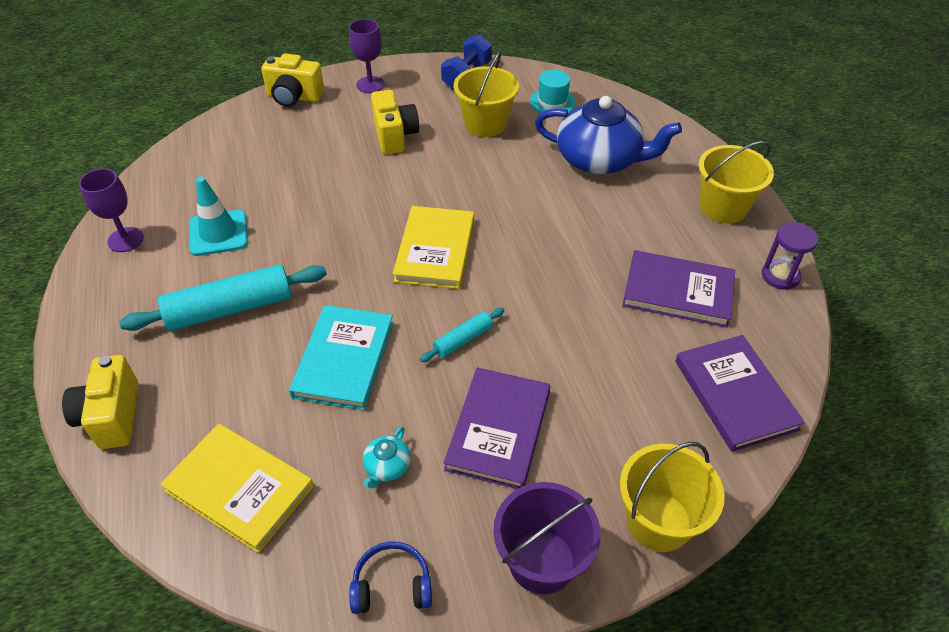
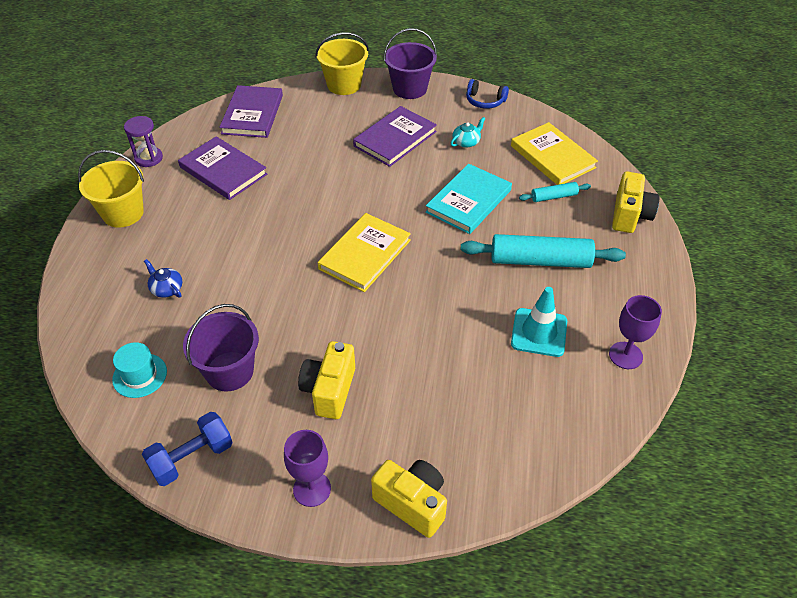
camera: 155 degrees left, 0 degrees up
(463, 340) = (385, 188): turquoise rolling pin -> turquoise rolling pin (554, 197)
(485, 124) = (229, 371): yellow bucket -> purple bucket
(599, 159) = (166, 288): blue teapot -> blue teapot, size x0.40

